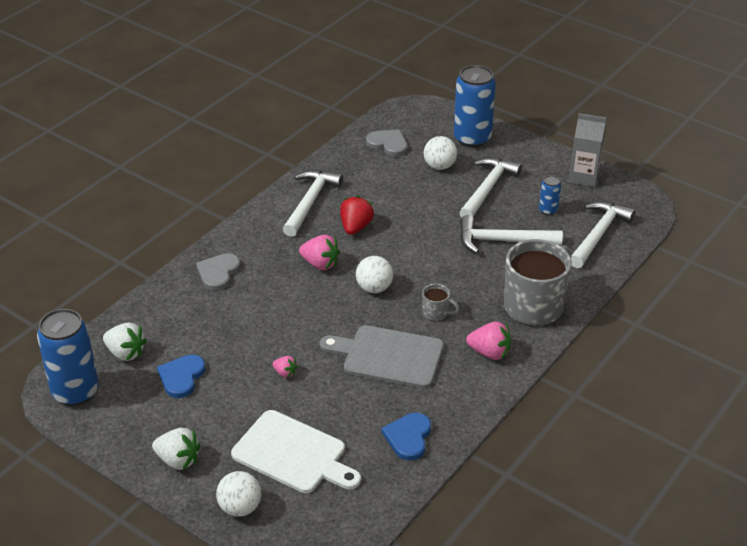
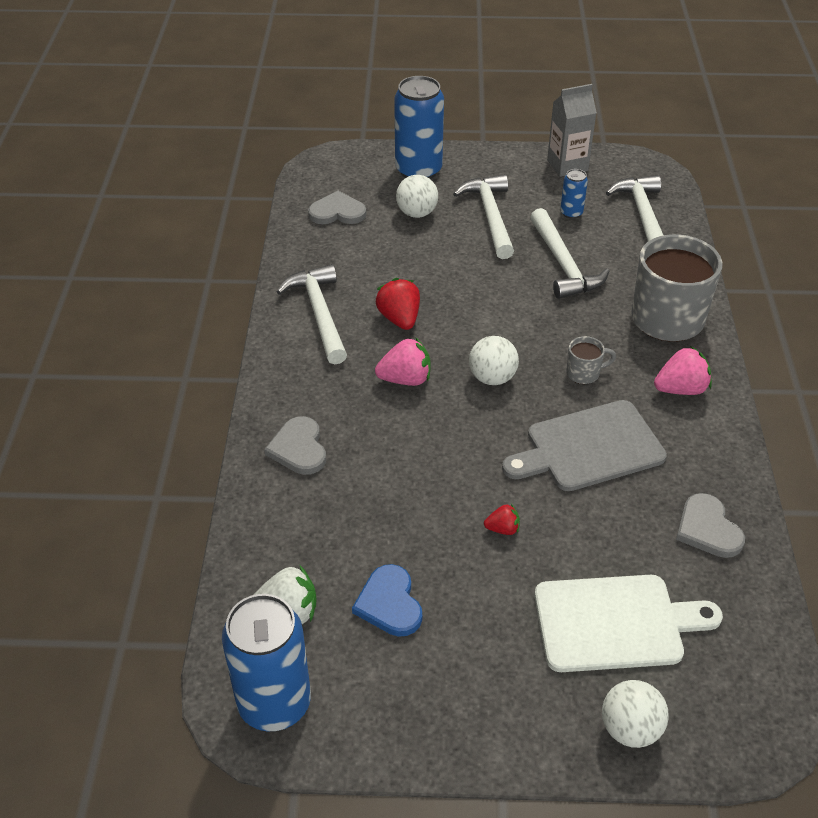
camera: 35 degrees left, 5 degrees up
(178, 460) = (497, 714): white strawberry -> none
(285, 373) = (502, 529): pink strawberry -> red strawberry
(408, 437) = (707, 529): blue heart -> grey heart
(502, 241) = (563, 264): white hammer -> white hammer turned 75 degrees counterclockwise

